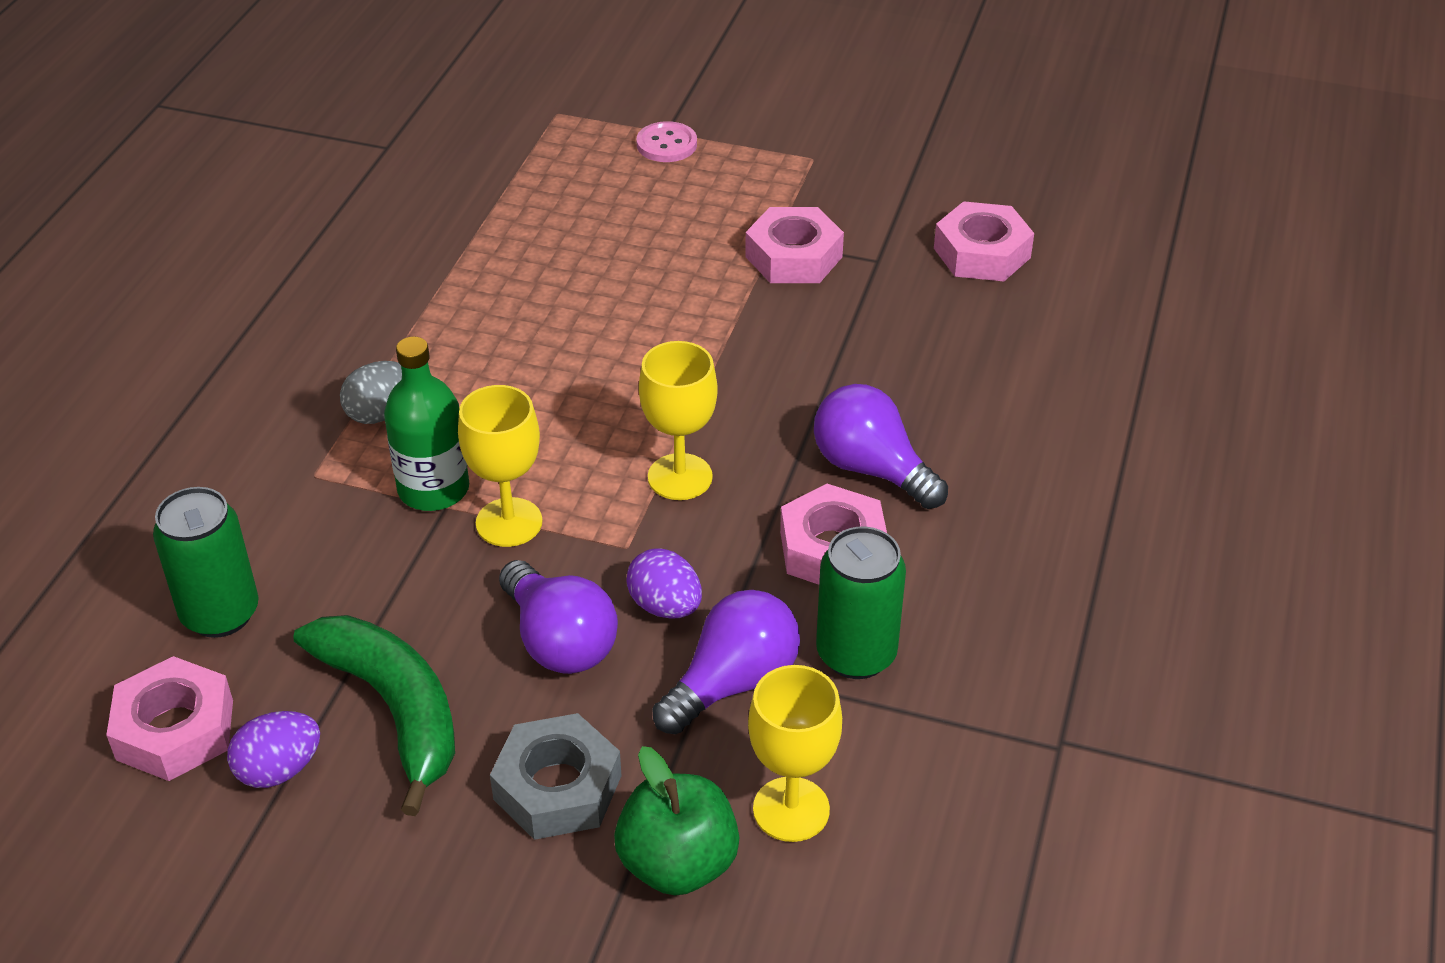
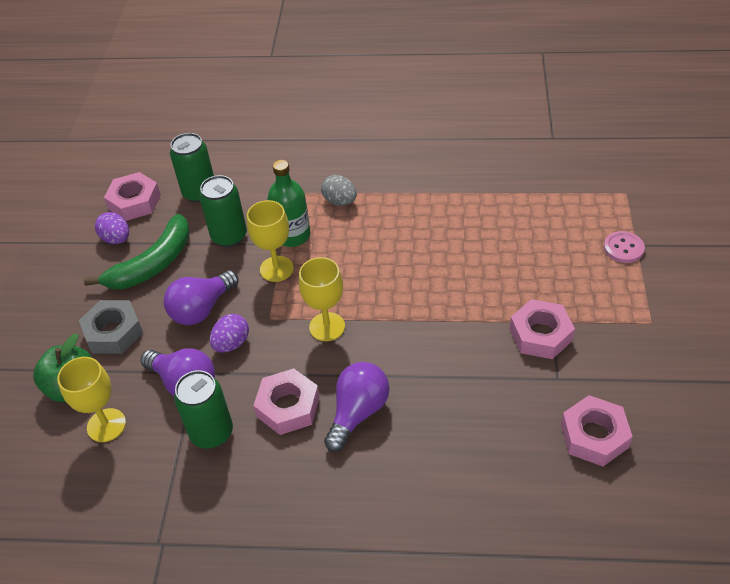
camera: 80 degrees right, 5 degrees up
(382, 580) = (229, 236): none -> green can

